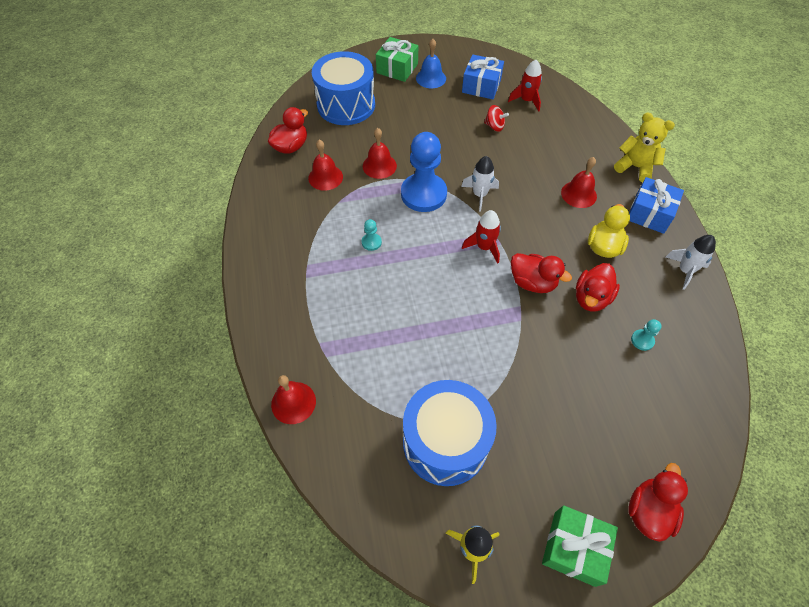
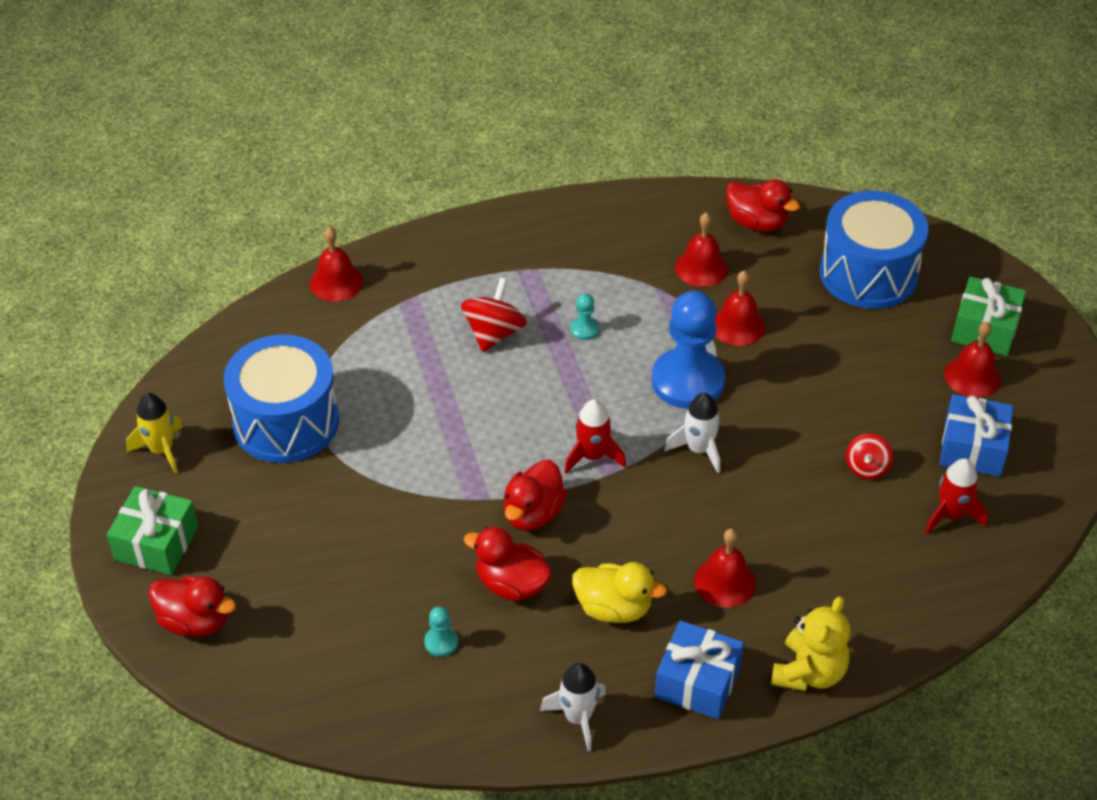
camera: 85 degrees right, 10 degrees down
(367, 295) = (494, 333): none -> red spinning top
(431, 78) = (972, 376): blue bell -> red bell

